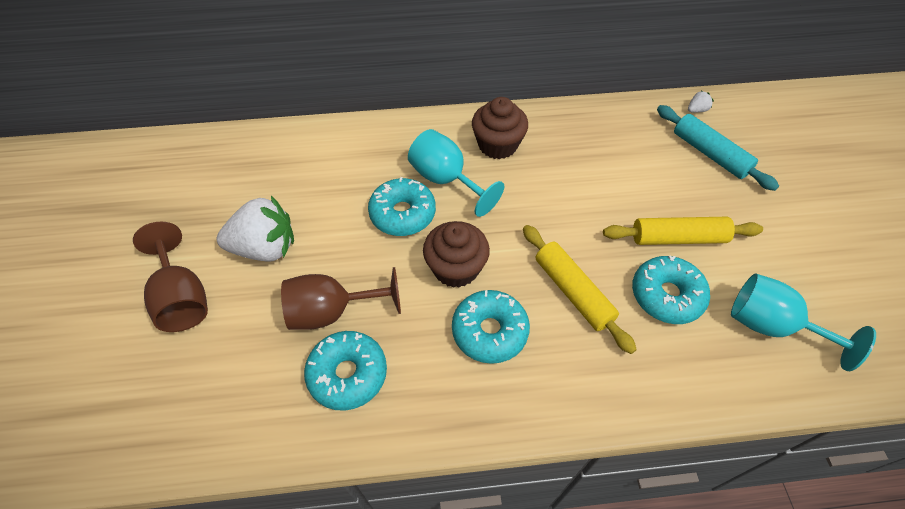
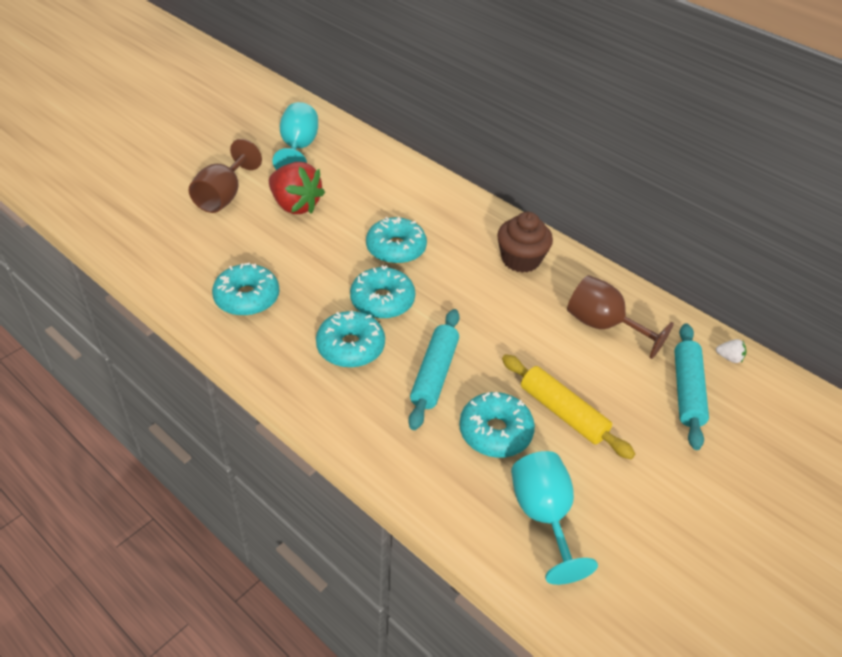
camera: 45 degrees right, 10 degrees down
(265, 248) = (295, 205): white strawberry -> red strawberry
(332, 311) = (283, 263): brown goblet -> brown goblet (603, 325)
(446, 180) = (452, 252): turquoise goblet -> turquoise goblet (298, 148)
(456, 268) = (382, 301): brown cupcake -> turquoise donut
(573, 292) = (434, 374): yellow rolling pin -> turquoise rolling pin

